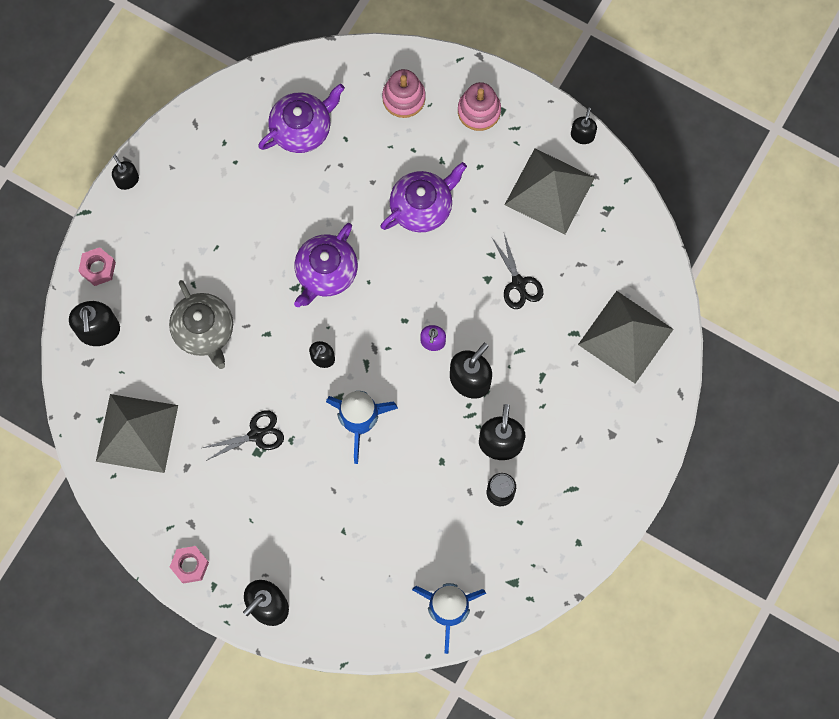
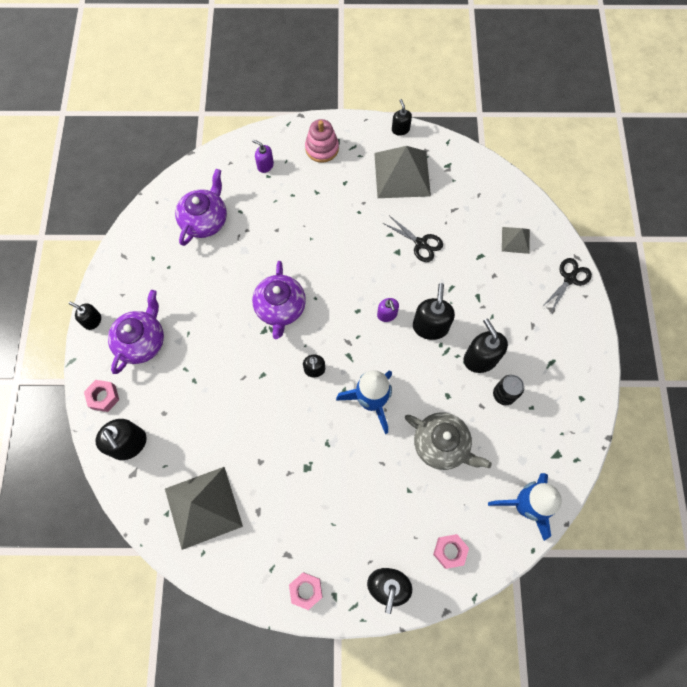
camera: 30 degrees left, 5 degrees down
(204, 331) = (213, 399): grey teapot -> grey teapot (441, 445)
(256, 434) = (298, 454): black scissors -> black scissors (570, 278)
(347, 610) = (449, 551): none -> pink nut
(403, 98) = (265, 165): pink stacking toy -> purple soap dispenser
(422, 206) = (322, 228): purple teapot -> purple teapot (142, 341)
(625, 336) = (515, 240): grey pyramid -> grey pyramid, size x0.50

